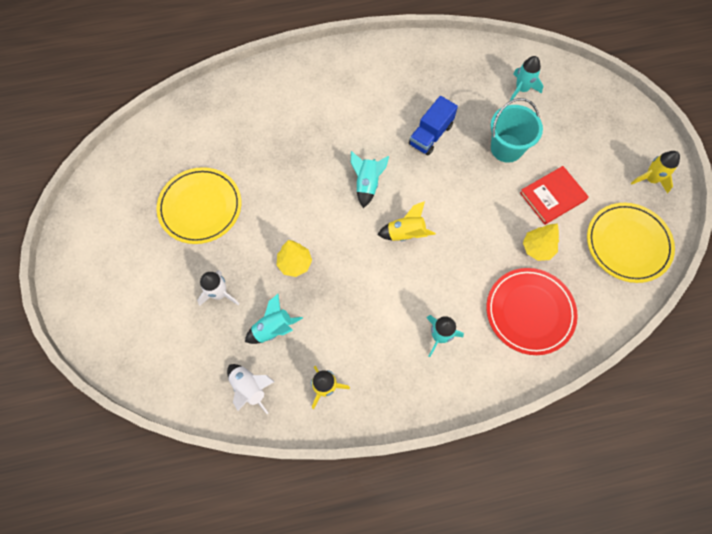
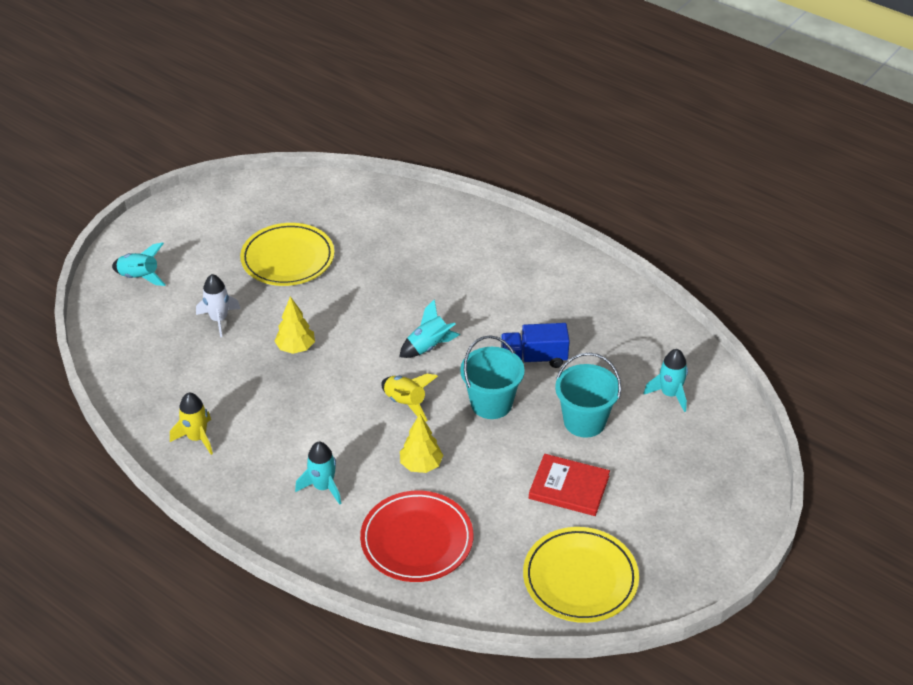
camera: 50 degrees right, 25 degrees down
(250, 388) = (151, 390): white rocket -> none
(273, 328) = (220, 372): turquoise rocket -> turquoise rocket (140, 277)
(449, 186) = (491, 403): none -> turquoise bucket
(537, 248) = (494, 508): yellow tree -> yellow tree (421, 465)
(650, 179) = (683, 557): yellow rocket -> none

